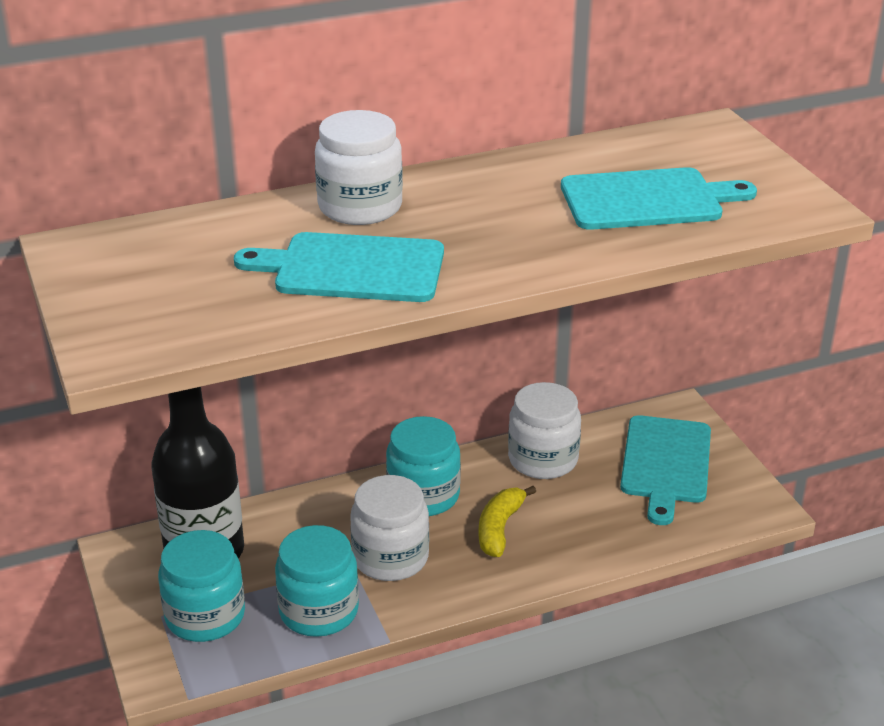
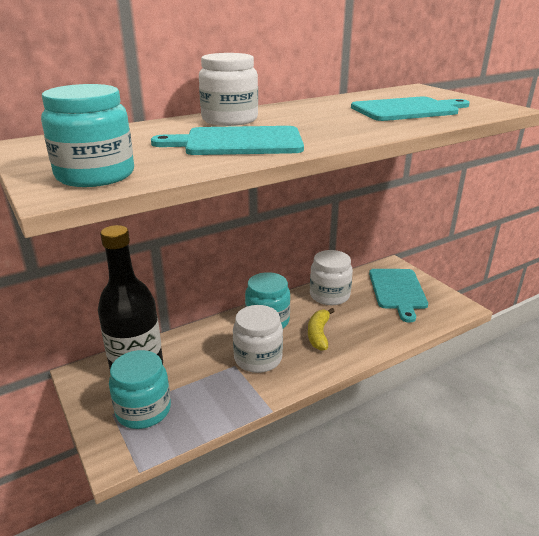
camera: 10 degrees left, 5 degrees down
(319, 611) = (220, 397): turquoise jar -> turquoise jar (95, 175)

